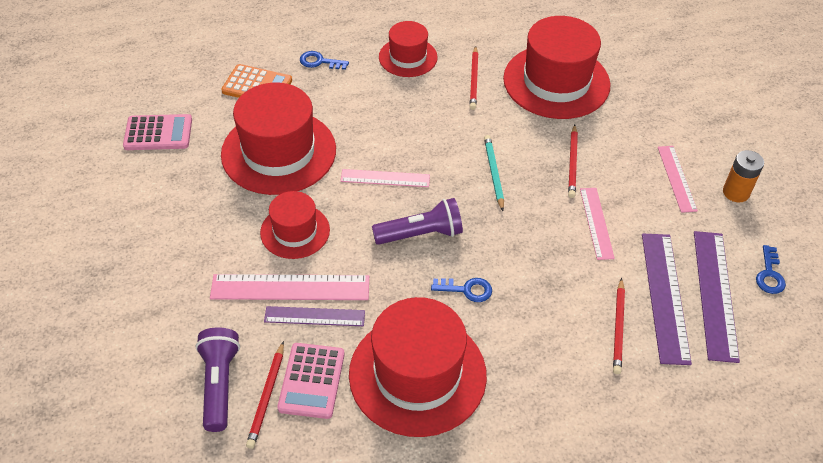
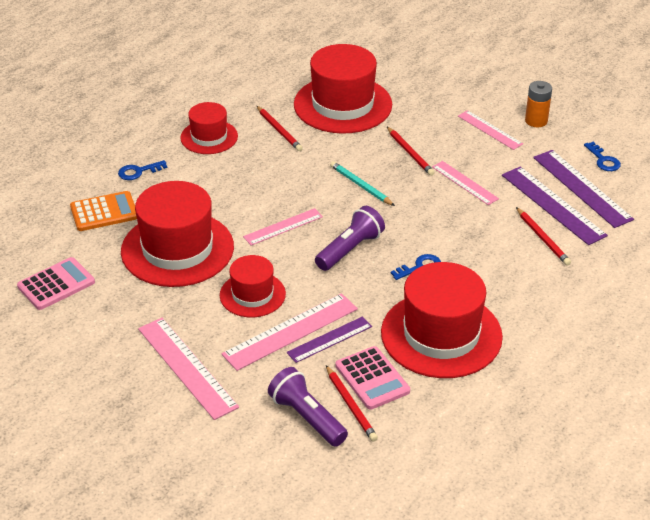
camera: 35 degrees left, 10 degrees down
(176, 271) = (187, 367): none -> pink ruler

